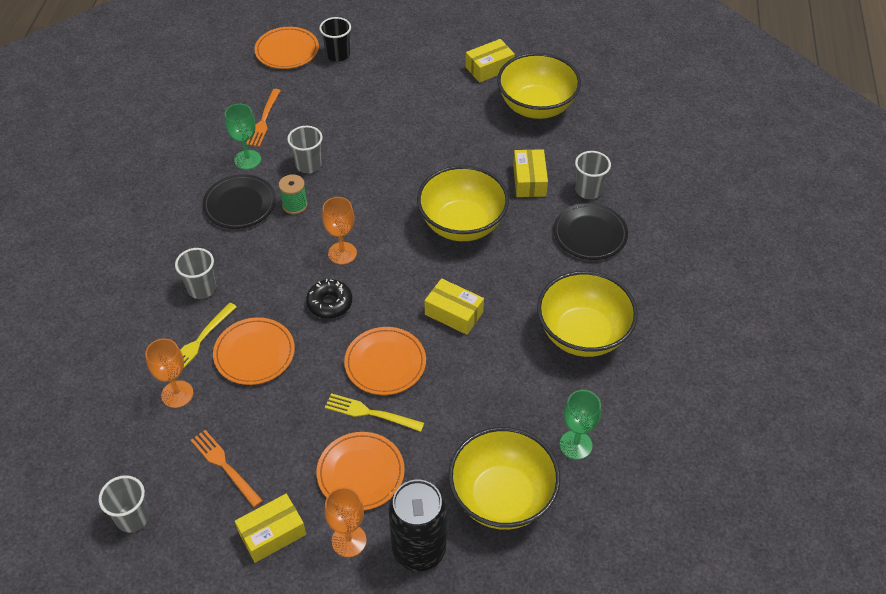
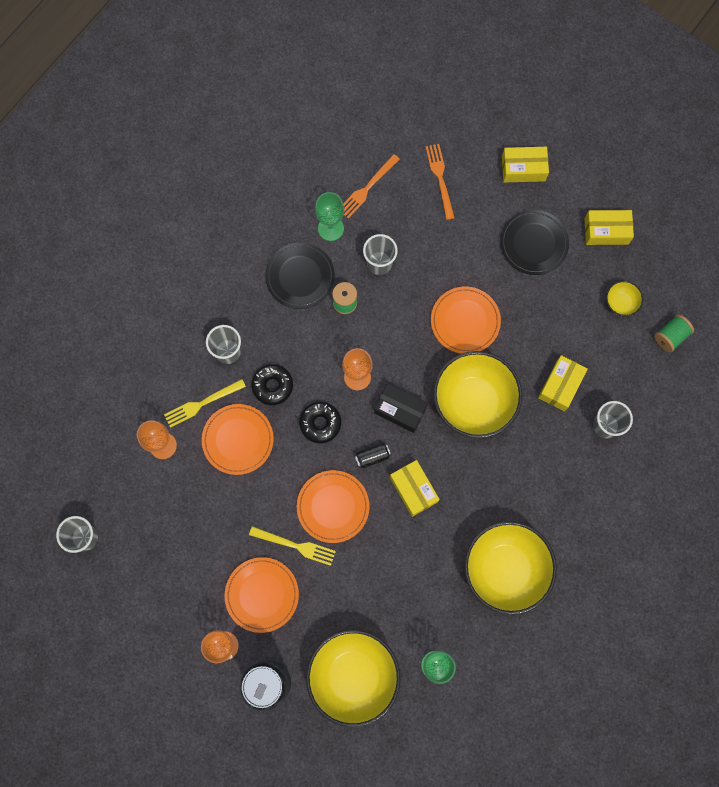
camera: 30 degrees right, 25 degrees up
(224, 465) = (167, 530): orange fork -> orange fork (440, 178)
(264, 295) = (272, 386): none -> black donut
(272, 533) = (174, 608): yellow box -> yellow box (523, 169)
(287, 50) = (431, 109): orange plate -> orange plate (465, 321)
(338, 55) = (475, 139): black cup -> none
(369, 413) = (296, 546): yellow fork -> yellow fork turned 150 degrees clockwise
(397, 306) = (372, 457): none -> black can
(399, 259) = (400, 410): none -> black box
(536, 107) = (620, 303): yellow bowl -> yellow bowl, size x0.43
(590, 234) = (576, 473): black plate -> black plate (533, 243)
(593, 111) = (670, 336): none -> green spool

